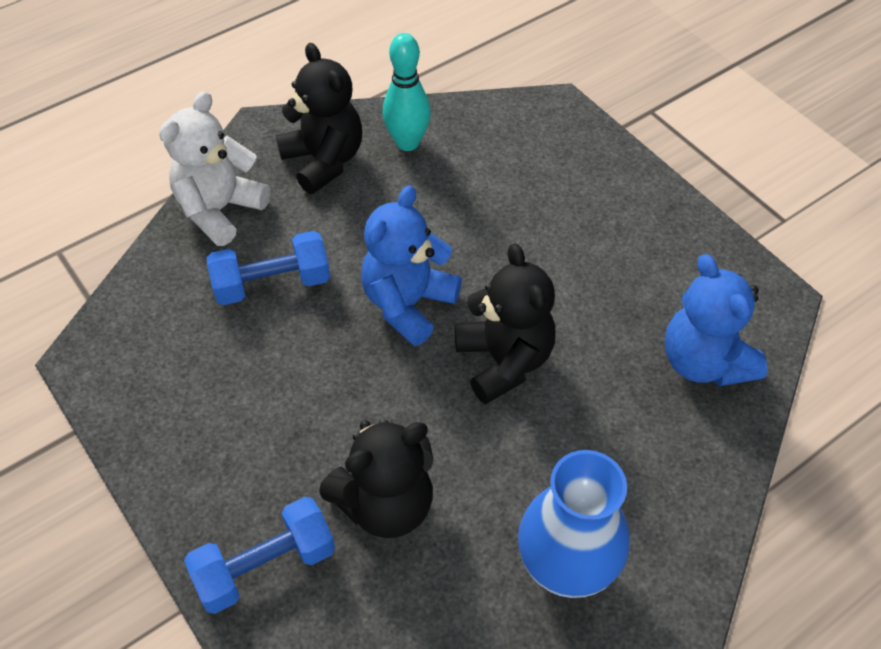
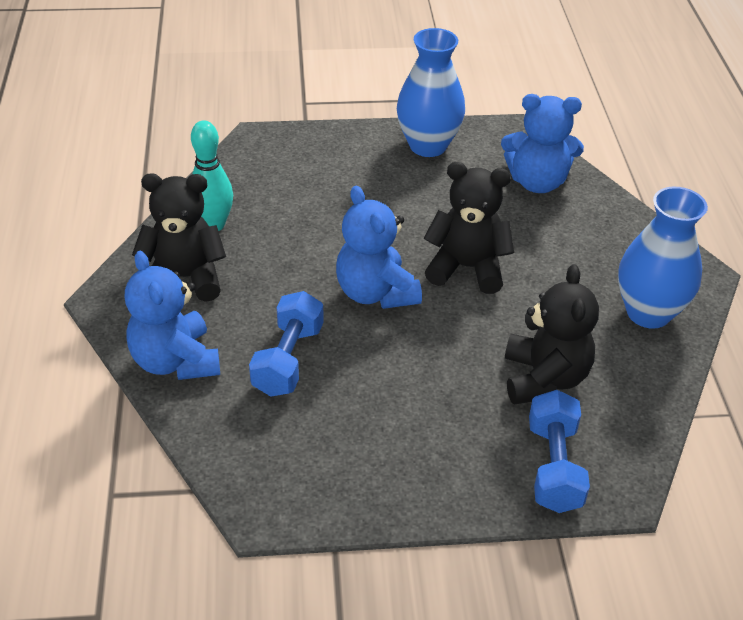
camera: 60 degrees left, 10 degrees down
(220, 210) = (175, 361): white teddy bear -> blue teddy bear
(673, 237) = (428, 146): none -> blue vase

